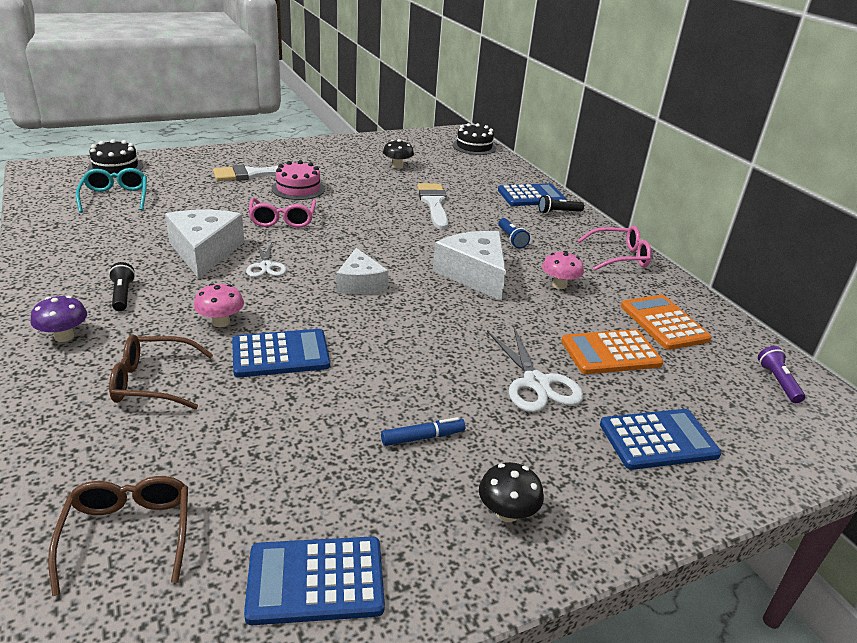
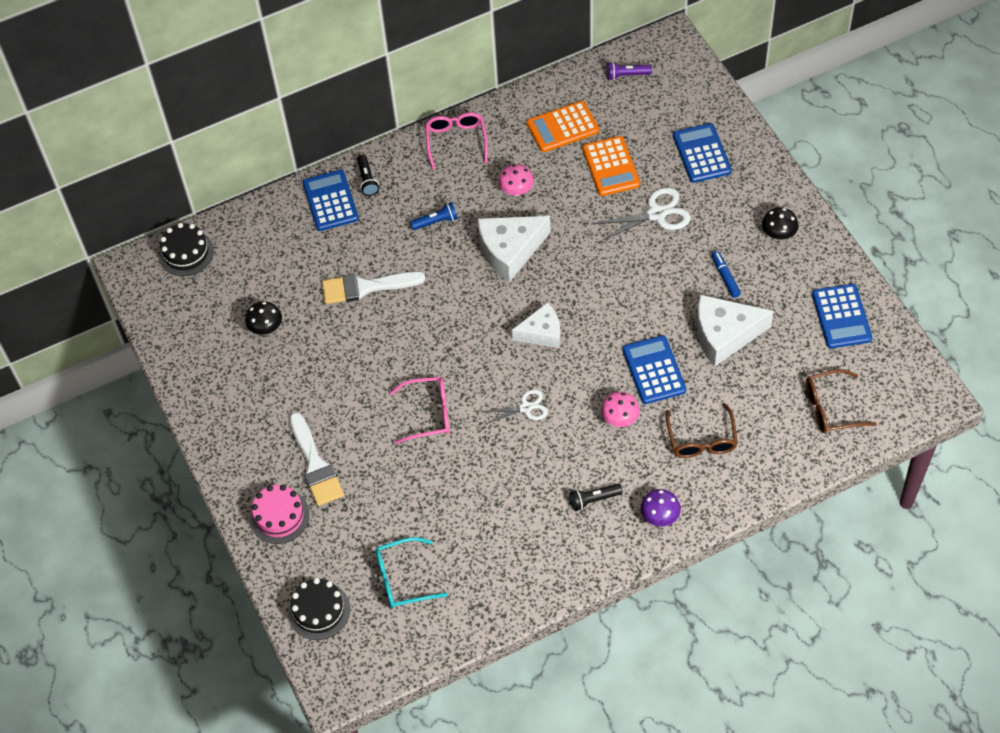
camera: 85 degrees left, 25 degrees up
(204, 252) = (508, 462): white cheese -> white cheese (724, 335)
(298, 189) = (349, 414): pink cake -> pink cake (279, 516)

